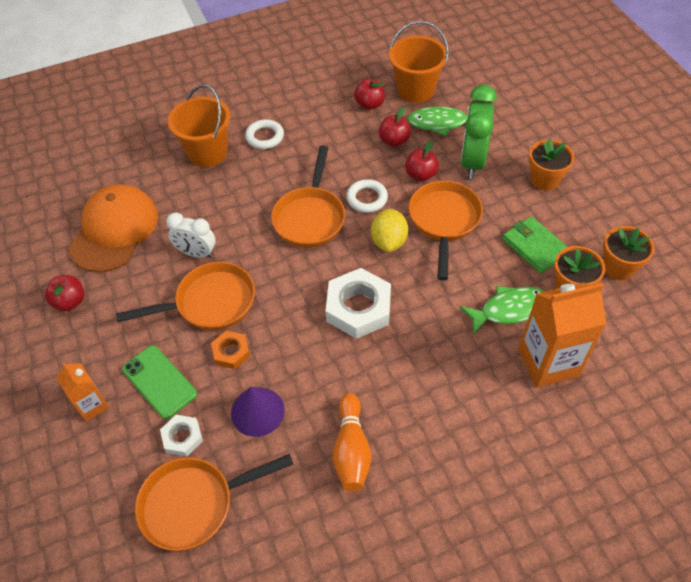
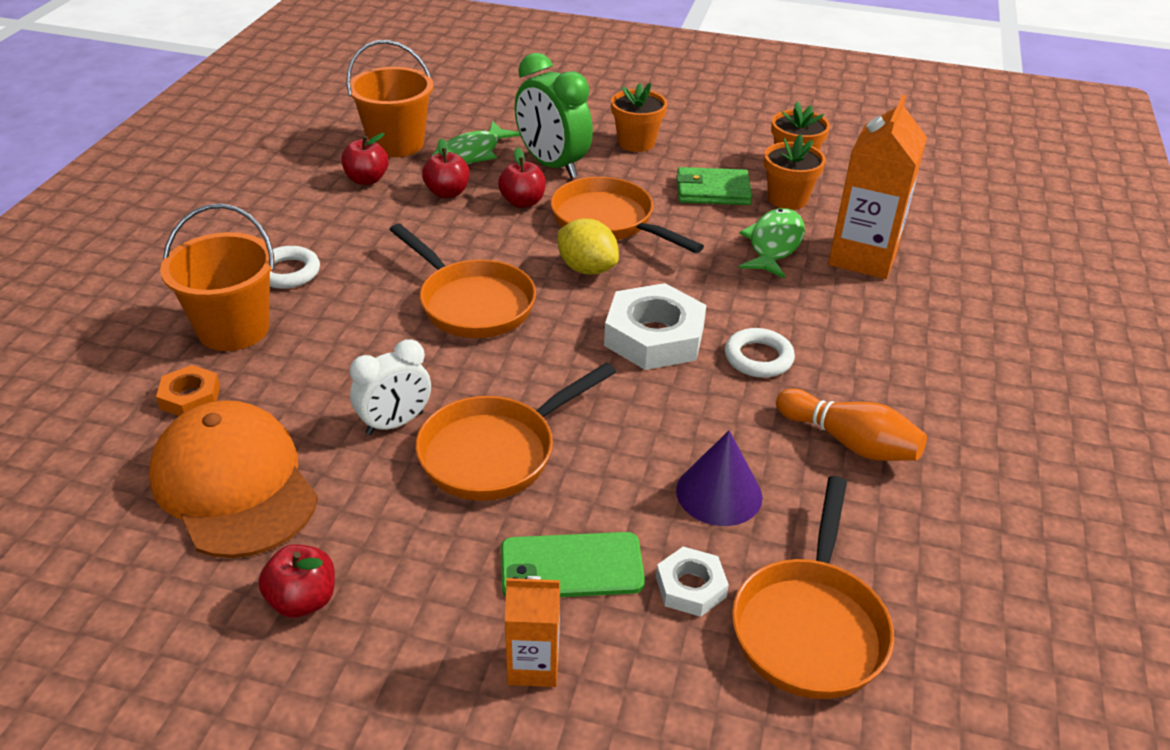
camera: 55 degrees left, 15 degrees down
(209, 303) = (496, 452): orange pan -> orange pan turned 150 degrees counterclockwise
(231, 352) = (600, 471): orange nut -> orange nut (190, 397)
(367, 198) = (503, 251): white ring -> white ring (758, 358)

